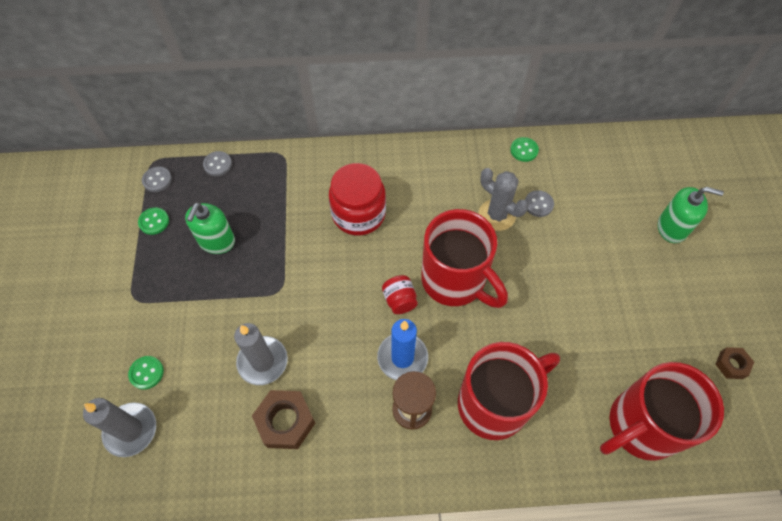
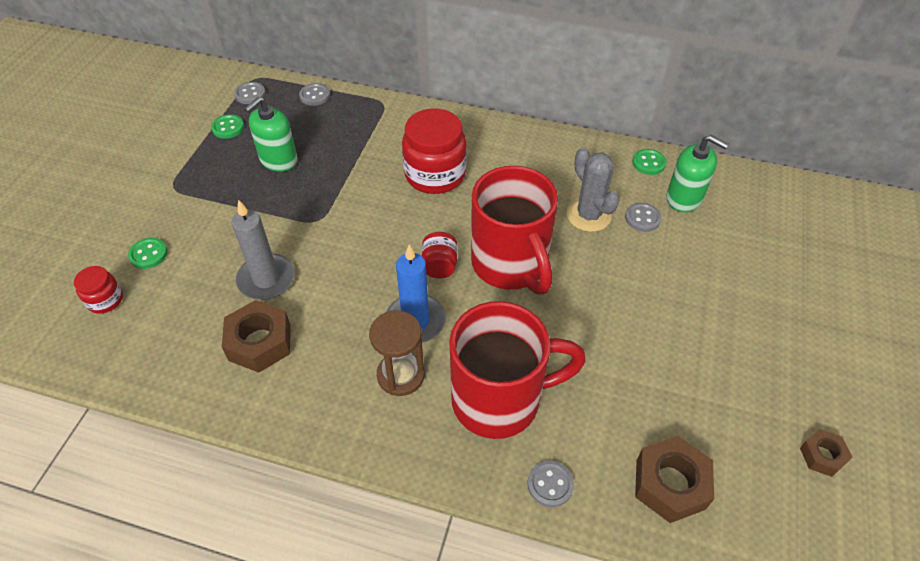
camera: 20 degrees right, 10 degrees down
(131, 430) = (105, 300): grey candle -> red jar
(559, 459) = (550, 484): none -> grey button
(640, 426) = (670, 484): red mug -> brown nut
(672, 228) = (800, 285): green soap dispenser -> green soap dispenser (684, 198)

